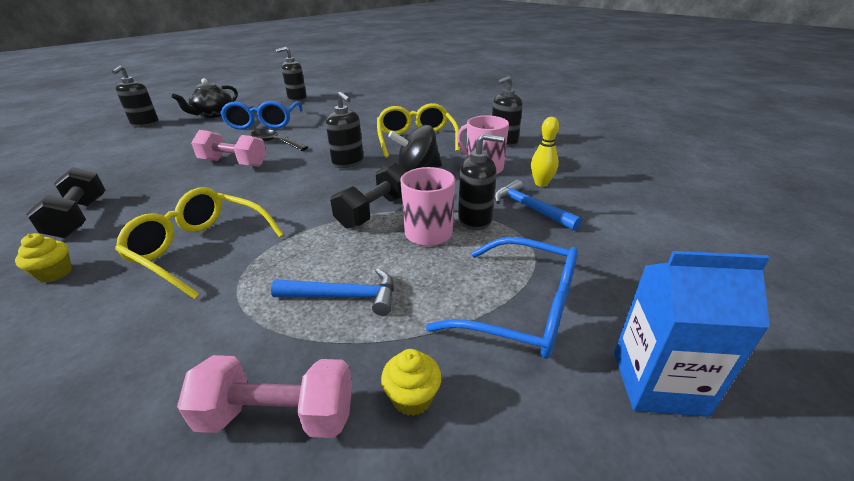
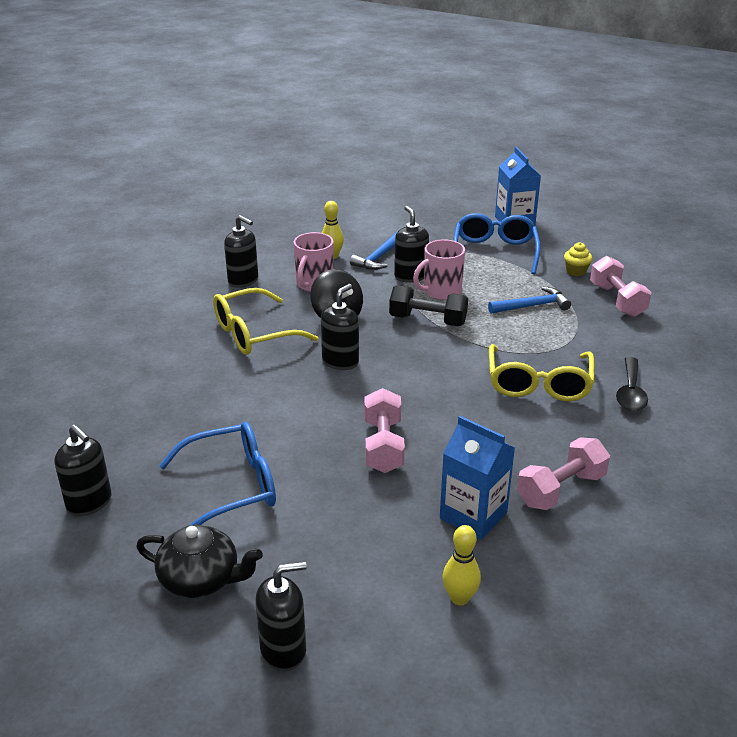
camera: 110 degrees left, 0 degrees up
(55, 273) = (623, 441): yellow cupcake -> none
(79, 218) = (561, 489): black dumbbell -> pink dumbbell
(86, 163) = (459, 598): none -> yellow bowling pin
(126, 179) = (473, 515): none -> blue carton
(275, 142) = (305, 439): black spoon -> black spoon (630, 392)
(343, 296) = (532, 306): blue hammer -> blue hammer turned 90 degrees clockwise

